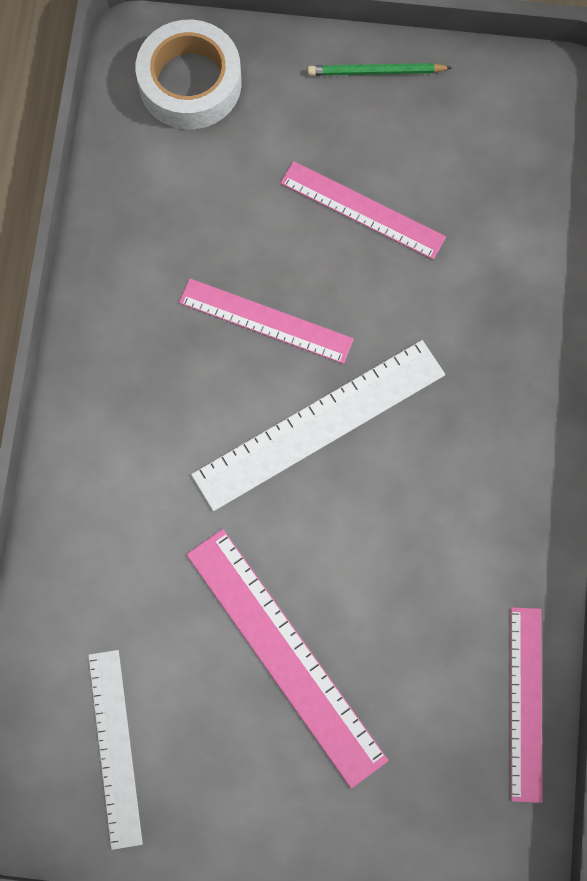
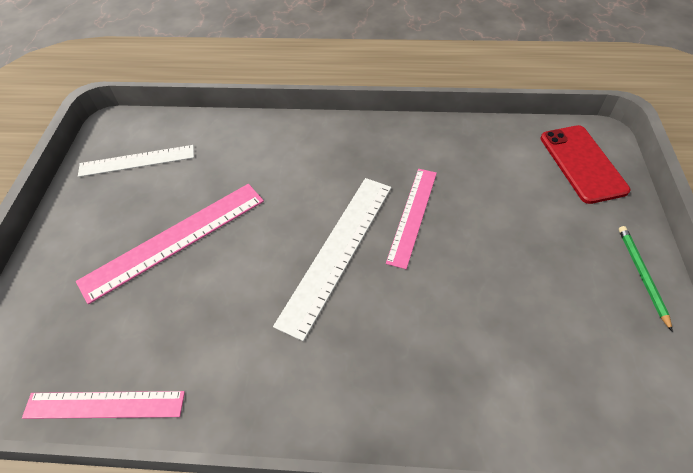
camera: 90 degrees right, 20 degrees down
(190, 83) = (582, 163): white tape -> red phone
(319, 425) = (337, 251): white ruler -> white ruler turned 60 degrees clockwise
(362, 210) = (515, 271): pink ruler -> none

